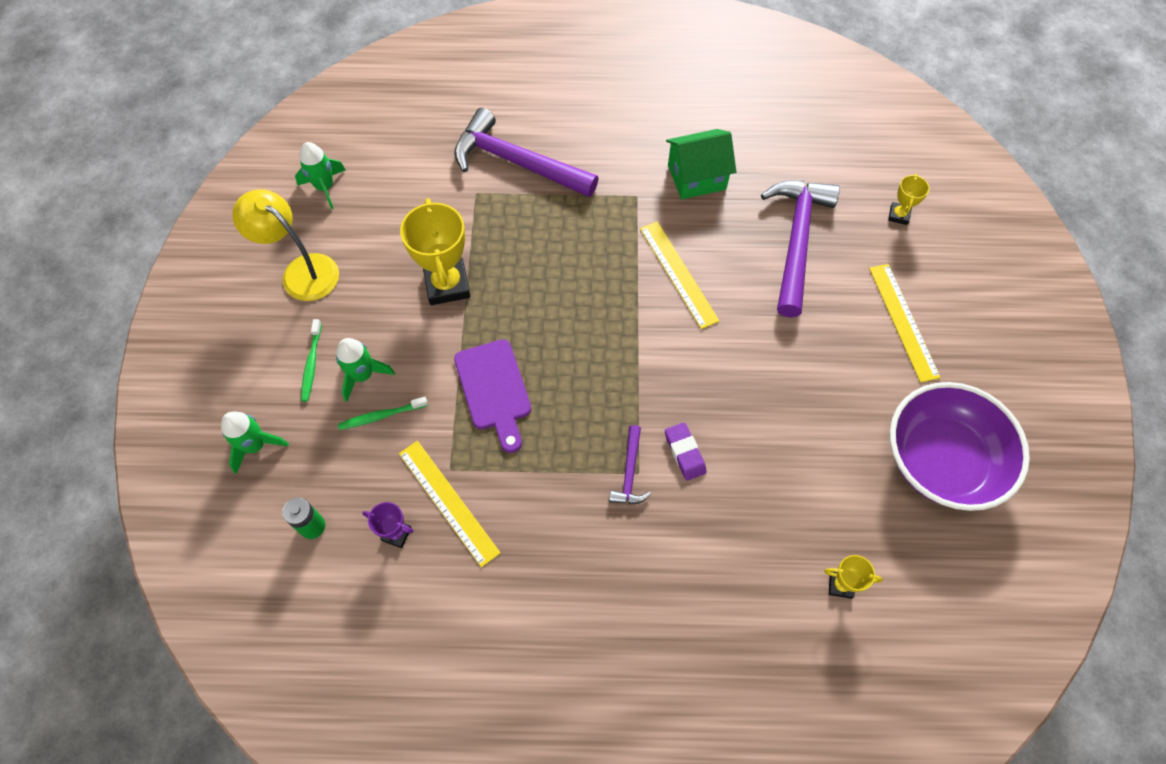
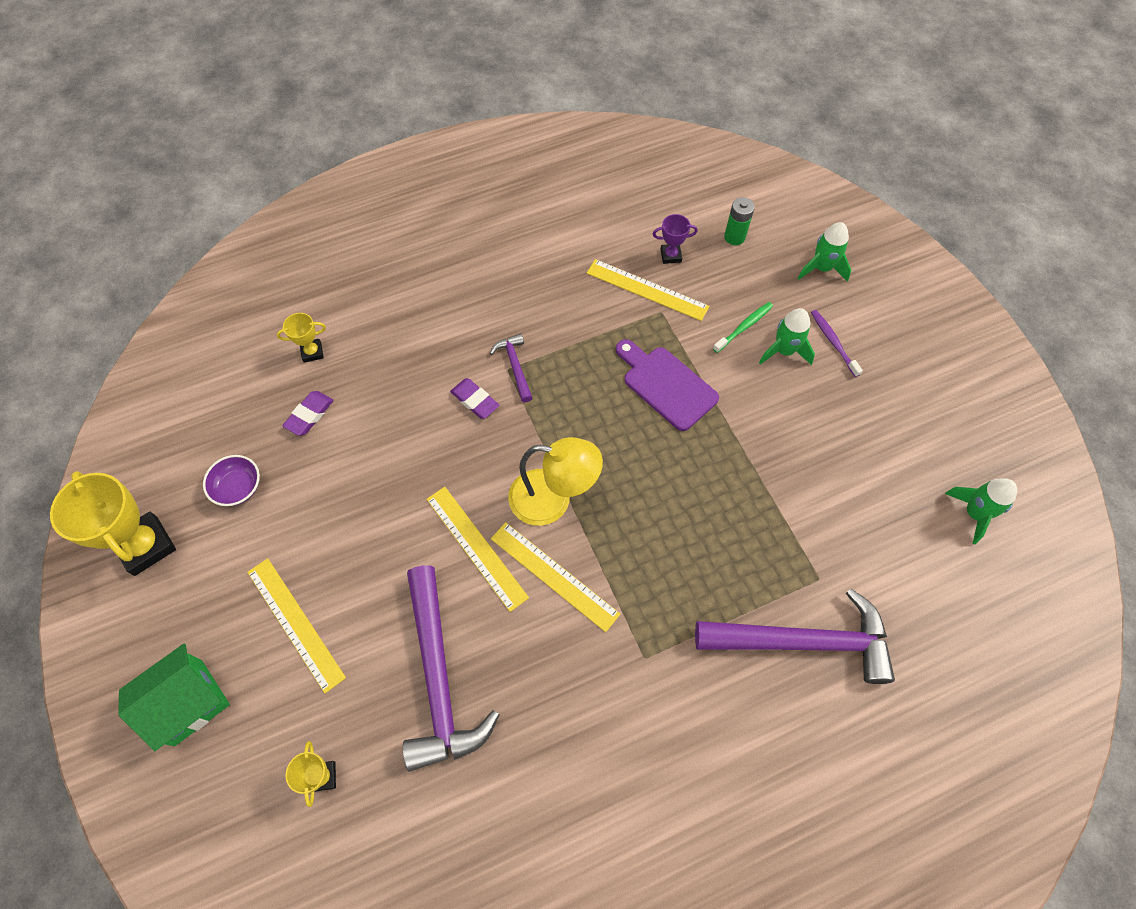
camera: 155 degrees right, 0 degrees up
(301, 271) = (915, 417): yellow lamp -> yellow lamp (553, 499)
(311, 364) = (833, 342): green toothbrush -> purple toothbrush
(447, 285) = (773, 462): yellow trophy -> yellow trophy (146, 546)
(696, 177) = (588, 719): green house -> green house (188, 702)
(734, 320) = (476, 547): none -> yellow ruler
(857, 508) = (309, 415): none -> purple eraser
(941, 460) = (238, 487): purple bowl -> purple bowl, size x0.42

